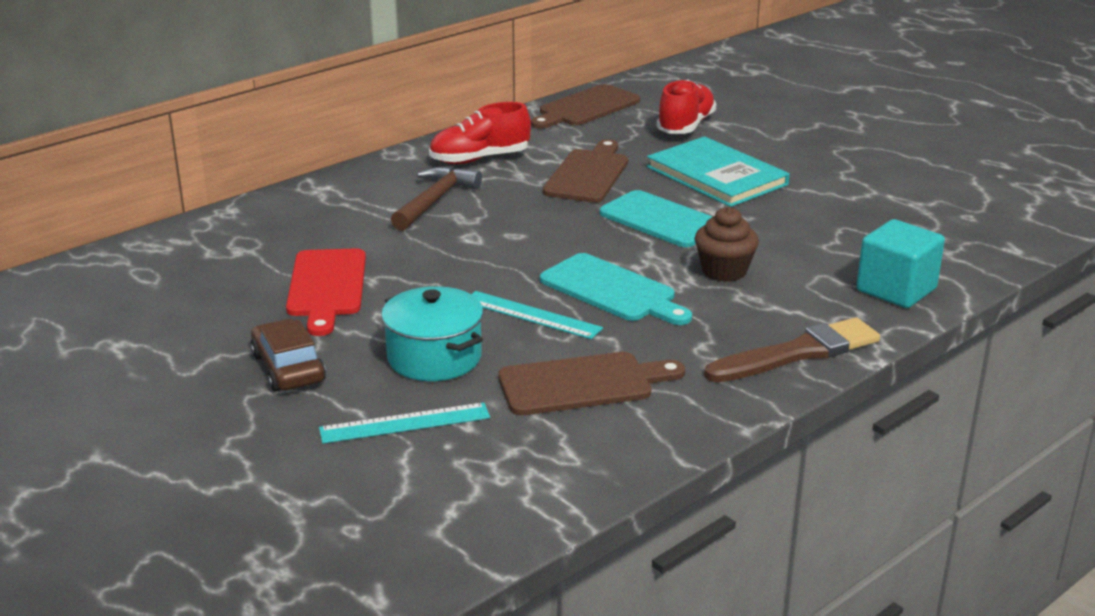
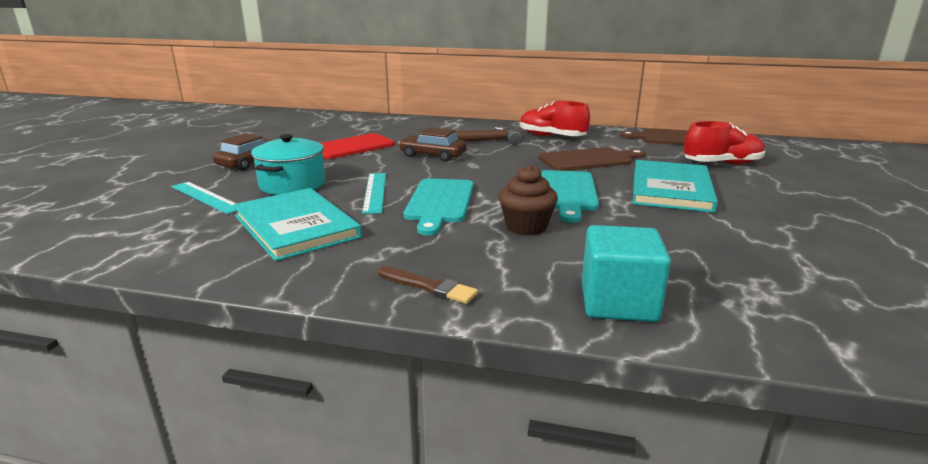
camera: 55 degrees right, 5 degrees down
(445, 245) = (433, 155): none -> brown car
(582, 384) = (296, 226): brown cutting board -> turquoise book
(798, 353) = (429, 287): brown brush -> brown brush, size x0.57

